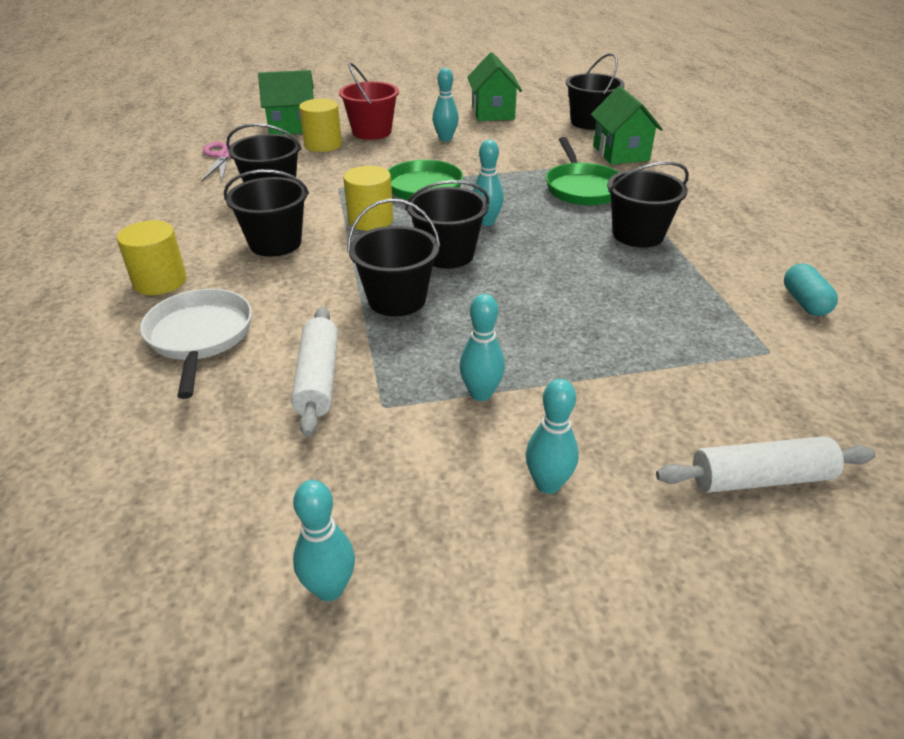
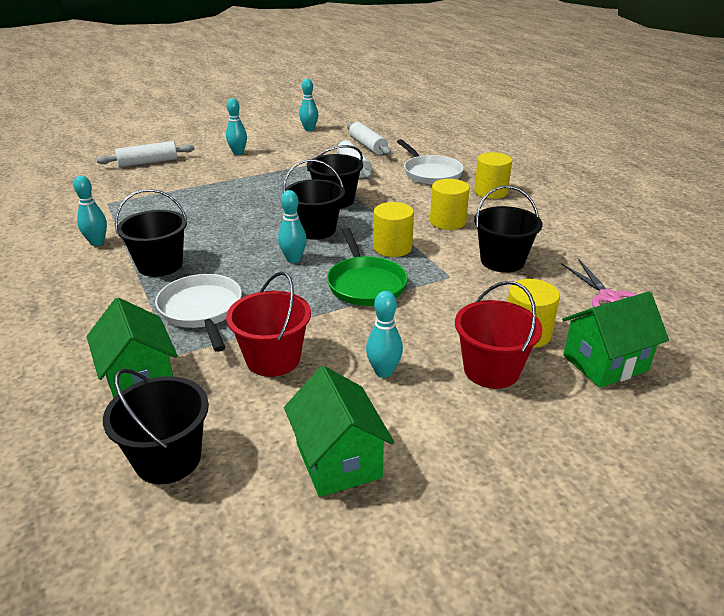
camera: 165 degrees right, 5 degrees down
(235, 455) = (368, 146): none -> white rolling pin
(275, 243) = (447, 221): black bucket -> yellow cylinder
(481, 393) = (271, 171): turquoise bowling pin -> turquoise bowling pin (97, 242)
(522, 153) = (273, 359): none -> red bucket
(582, 188) = (202, 311): green pan -> white pan
(804, 302) = (60, 230): turquoise capsule -> none

